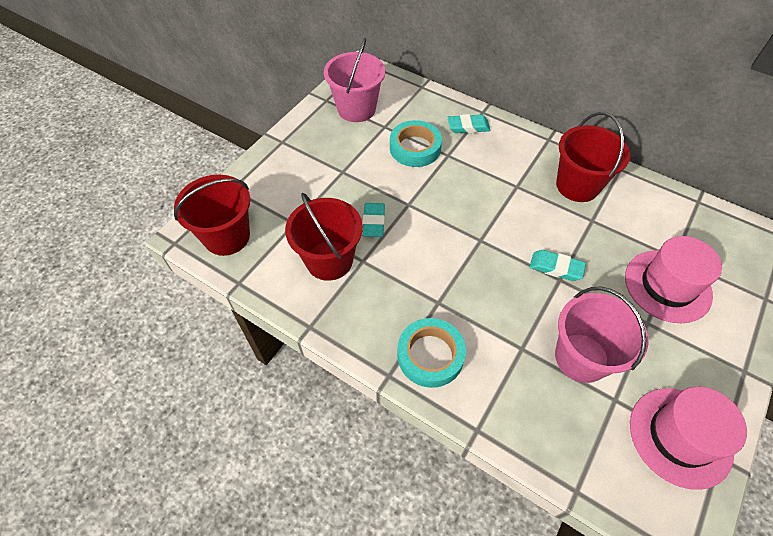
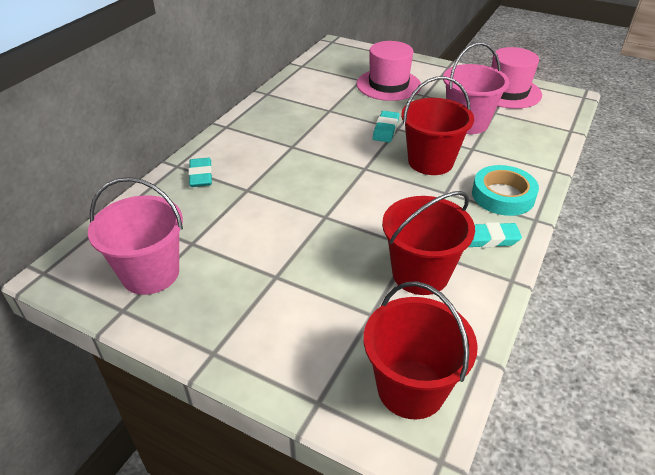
camera: 95 degrees left, 15 degrees down
(373, 222) = (356, 242): turquoise eraser -> turquoise eraser (488, 239)
(415, 148) = (234, 215): turquoise tape -> none
(577, 185) = (288, 114): red bucket -> red bucket (430, 161)

